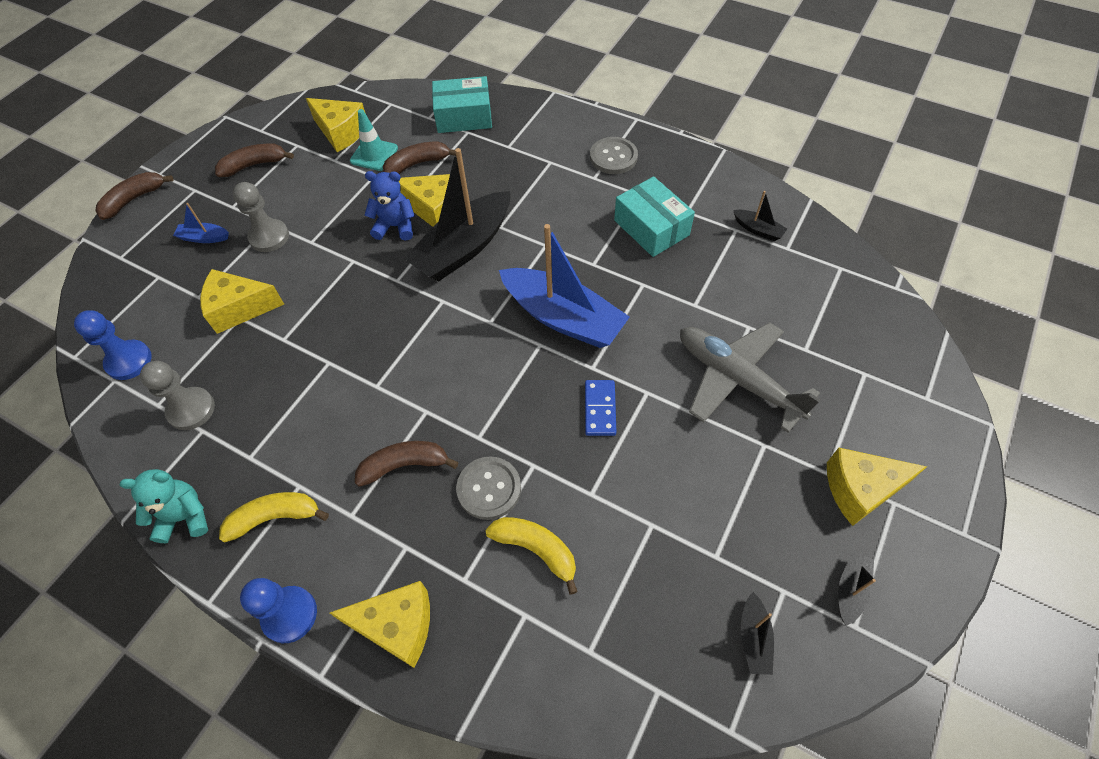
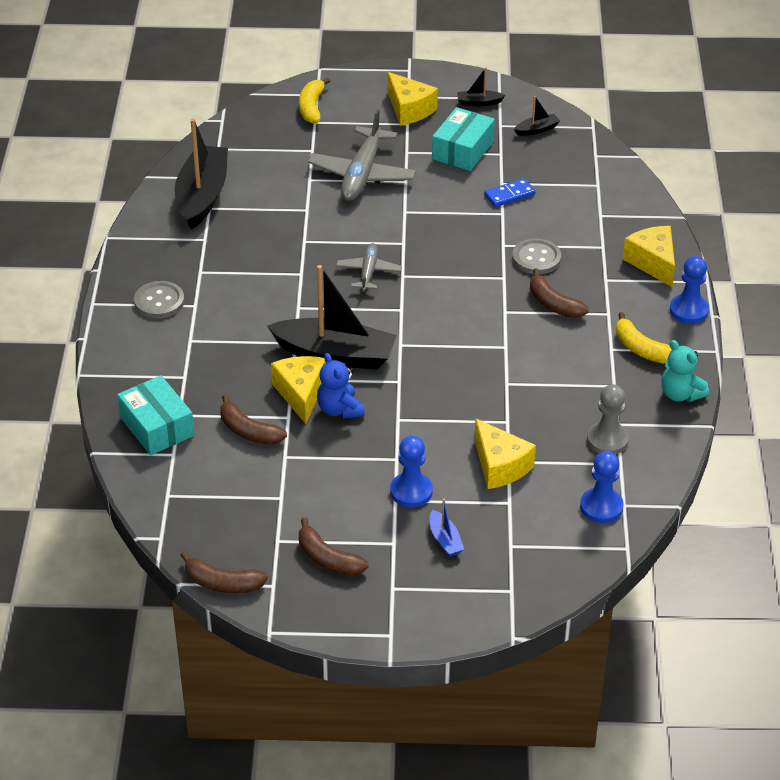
camera: 120 degrees left, 15 degrees down
(134, 199) = (438, 631): brown banana -> brown banana (222, 583)
(269, 237) = (411, 491): grey pawn -> blue pawn
(341, 132) = (237, 513): yellow cheese -> none
(374, 155) = (255, 470): turquoise traffic cone -> none
(536, 549) = (558, 224): yellow banana -> yellow banana (312, 107)
(563, 317) = (368, 272): blue boat -> grey plane
(600, 409) = (435, 228): blue domino -> blue domino (509, 195)
(651, 227) = (237, 253): turquoise box -> turquoise box (463, 150)
(758, 230) = (202, 196): black boat -> black boat, size x2.33

